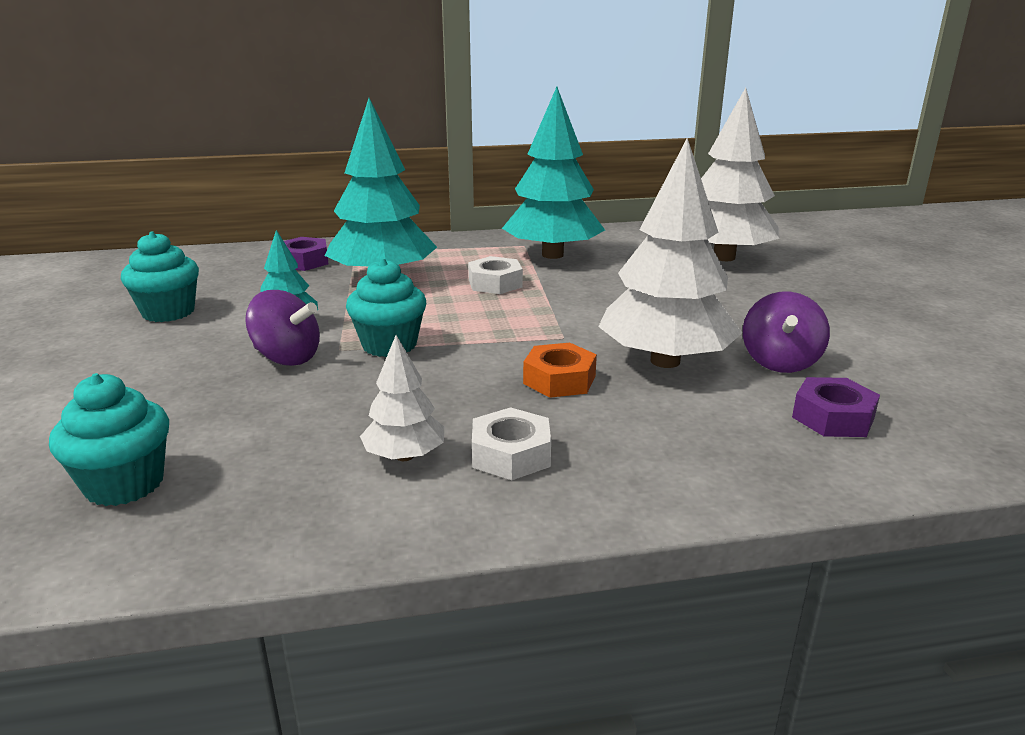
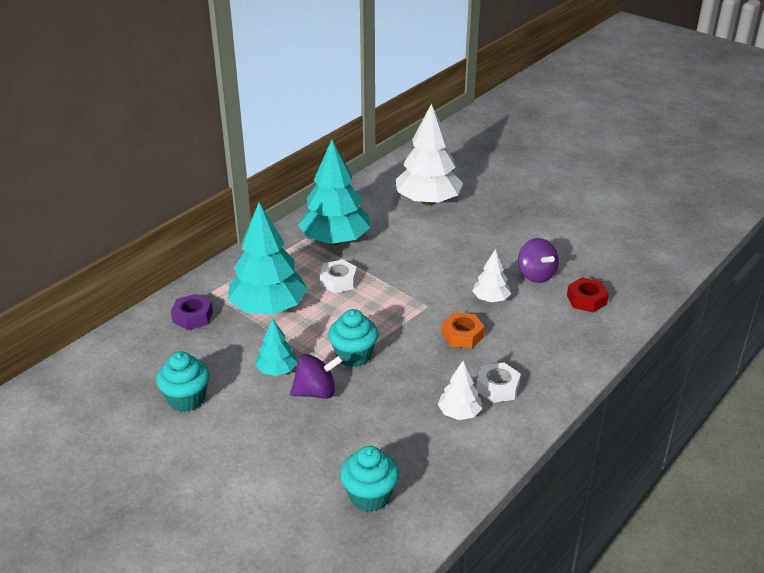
camera: 40 degrees left, 10 degrees up
(665, 361) = (491, 299): white tree -> white tree, size x0.50
(833, 418) = (586, 300): purple nut -> red nut

